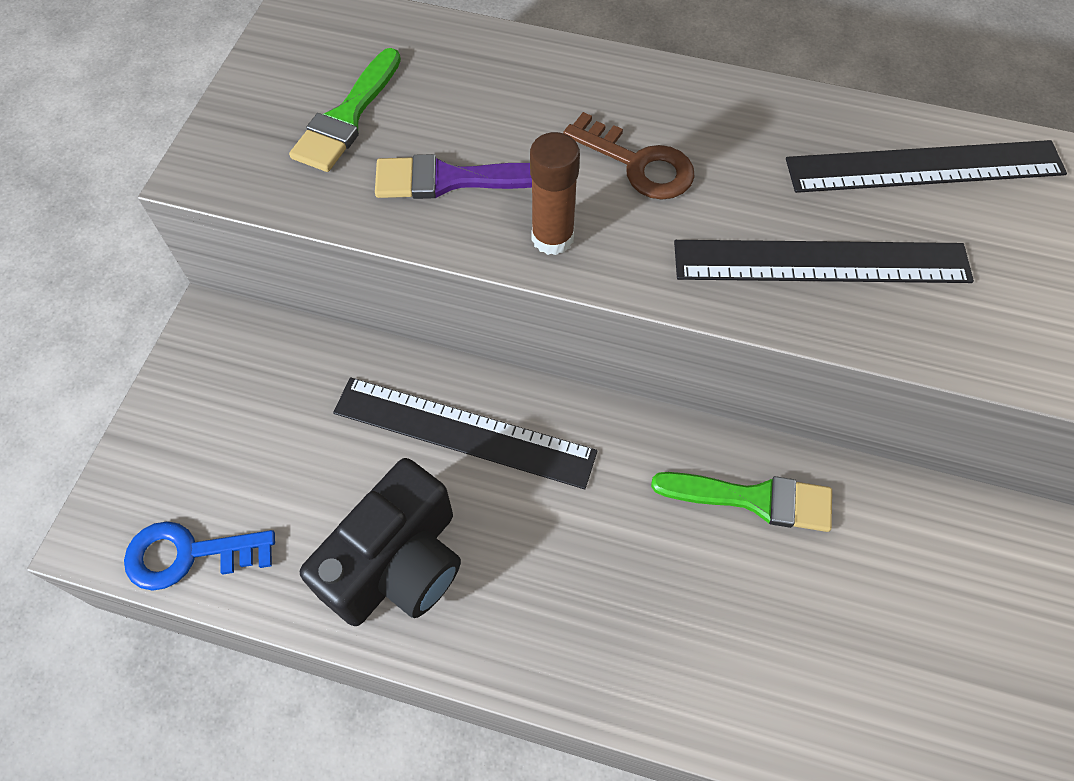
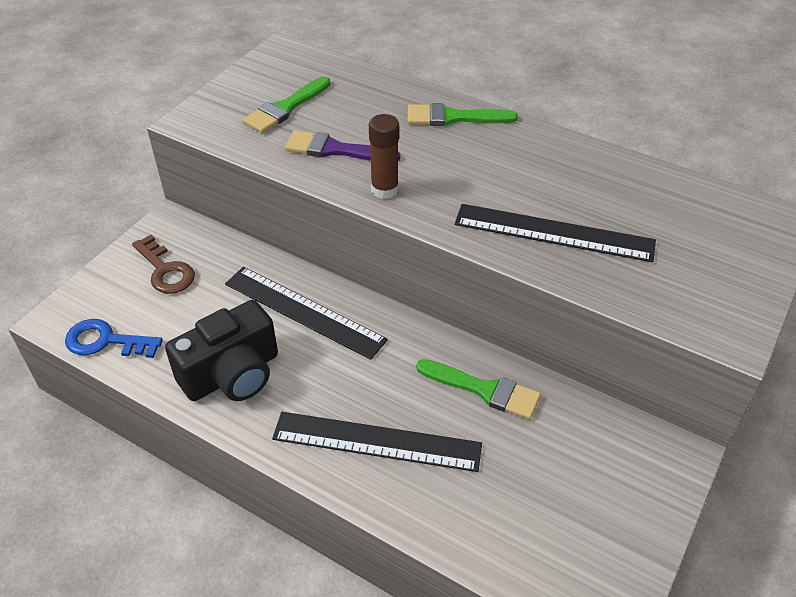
camera: 15 degrees right, 15 degrees down
(606, 85) = (453, 117): none -> green brush
(638, 164) = (456, 161): brown key -> brown key (165, 270)
(924, 166) = (648, 194): black ruler -> black ruler (377, 441)

